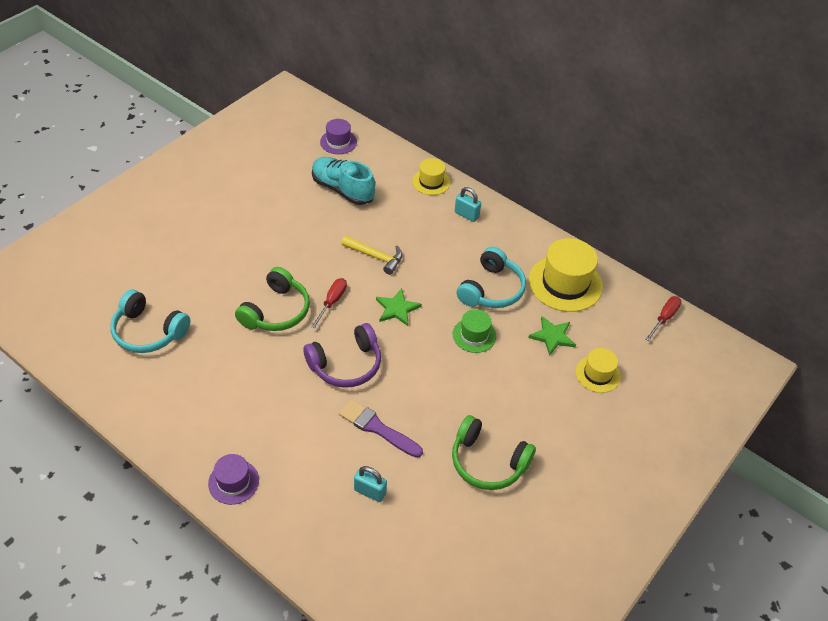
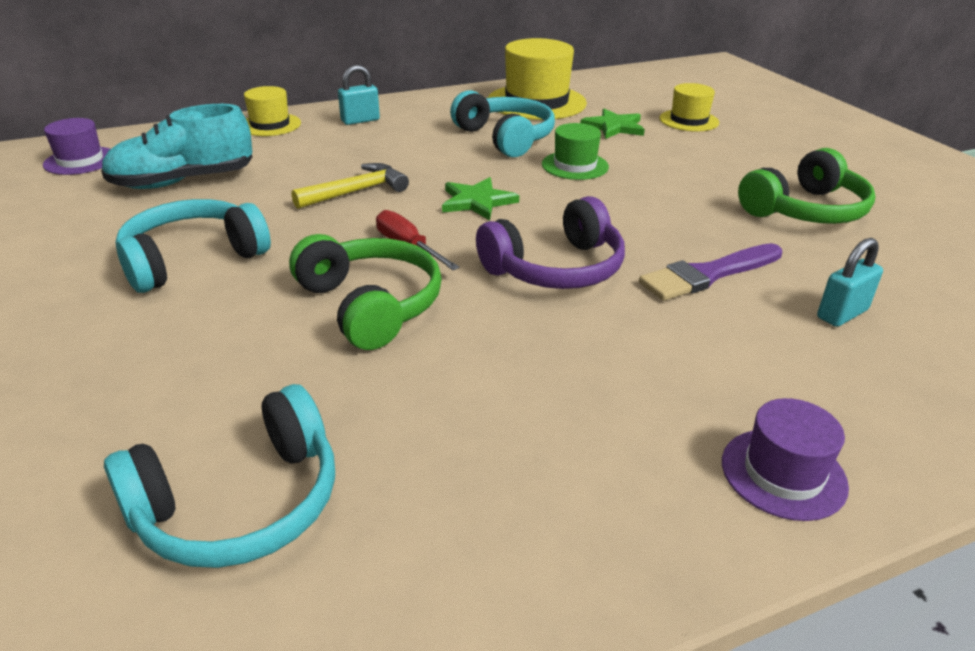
camera: 60 degrees left, 15 degrees down
(277, 235) = (192, 259): none -> turquoise headphones
(346, 365) = (556, 268): purple headphones -> purple headphones turned 60 degrees clockwise
(664, 318) = (629, 77): red screwdriver -> none

